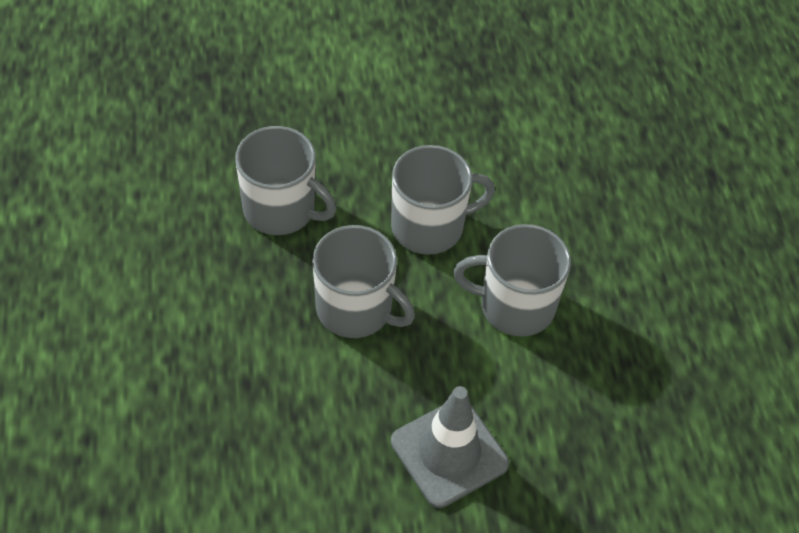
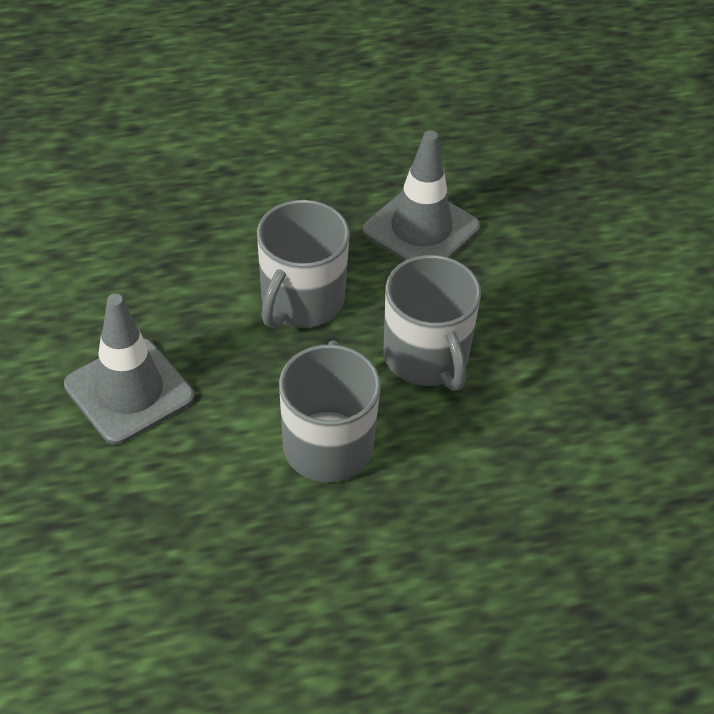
camera: 85 degrees right, 5 degrees down
(281, 209) = (421, 229): grey mug -> grey traffic cone

